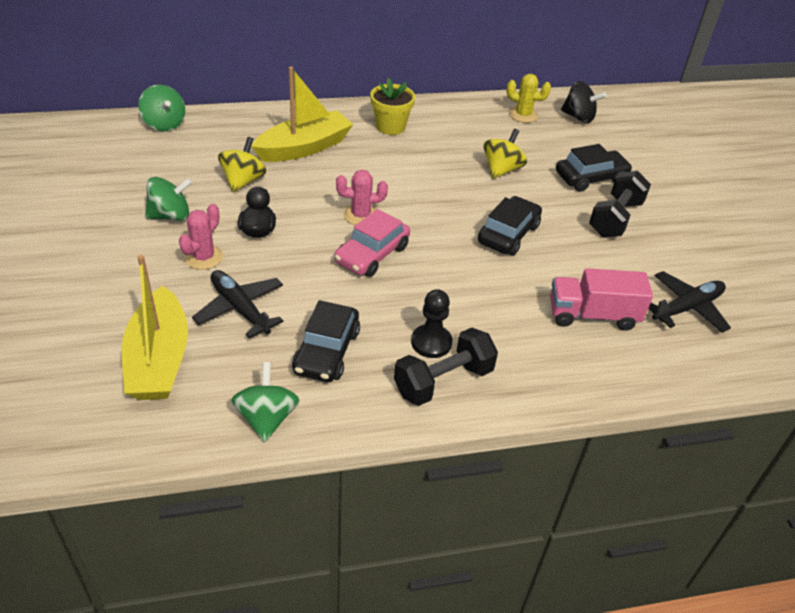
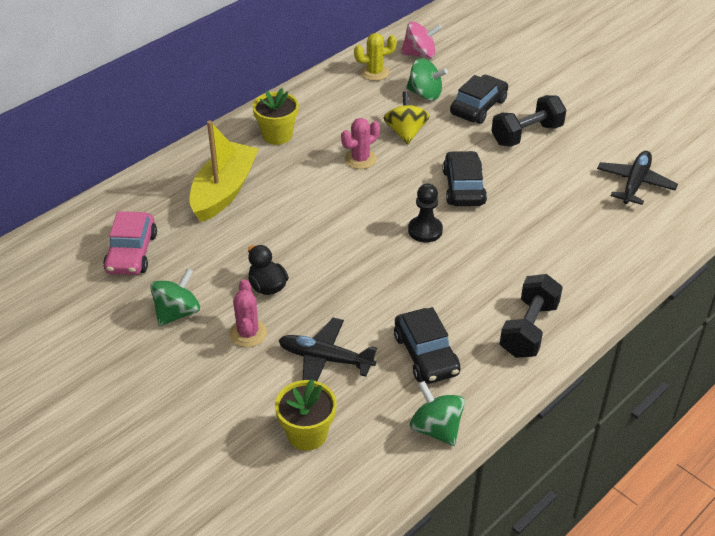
camera: 30 degrees left, 0 degrees up
(159, 359) = (307, 434): yellow boat -> yellow flower pot
(164, 124) = (69, 230): green spinning top -> green spinning top (425, 94)
(243, 181) = (205, 248): yellow spinning top -> none
(360, 215) = (336, 229): pink cactus -> pink cactus (360, 159)
(372, 254) = (379, 258): pink car -> pink car (132, 253)
(431, 342) = (492, 305): black pawn -> black pawn (425, 230)
(578, 117) = (419, 54): black spinning top -> pink spinning top
(592, 315) = (580, 223): pink truck -> none
(615, 218) = (526, 134): black dumbbell -> black dumbbell turned 60 degrees clockwise

